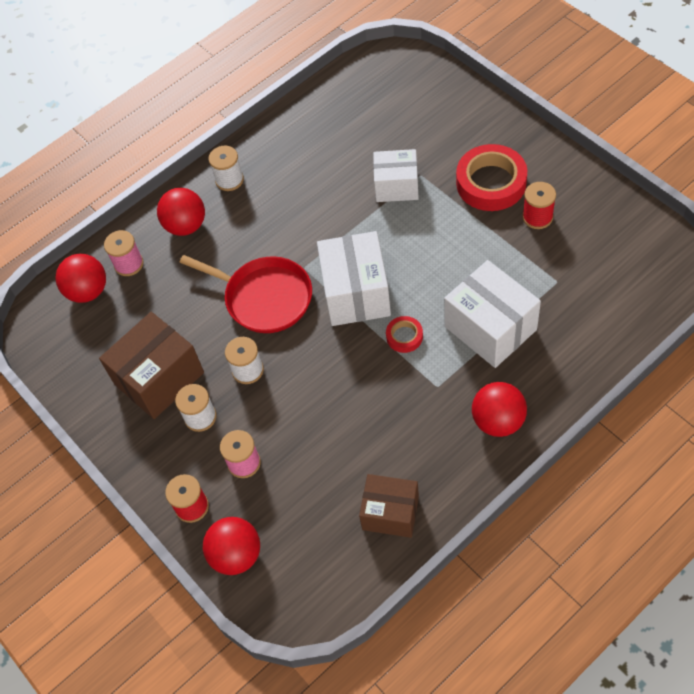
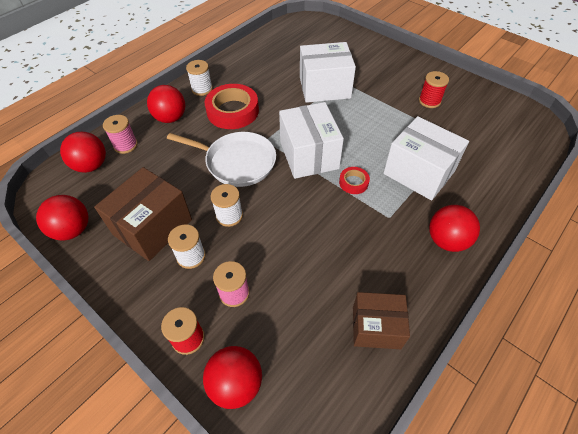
camera: 15 degrees left, 5 degrees down
(70, 375) = (72, 230): none -> red ball
(265, 298) = (237, 162): red pan -> white pan
(396, 186) = (324, 87): white box -> white box, size x1.51
(491, 183) = (390, 83): red tape -> red tape (232, 111)

